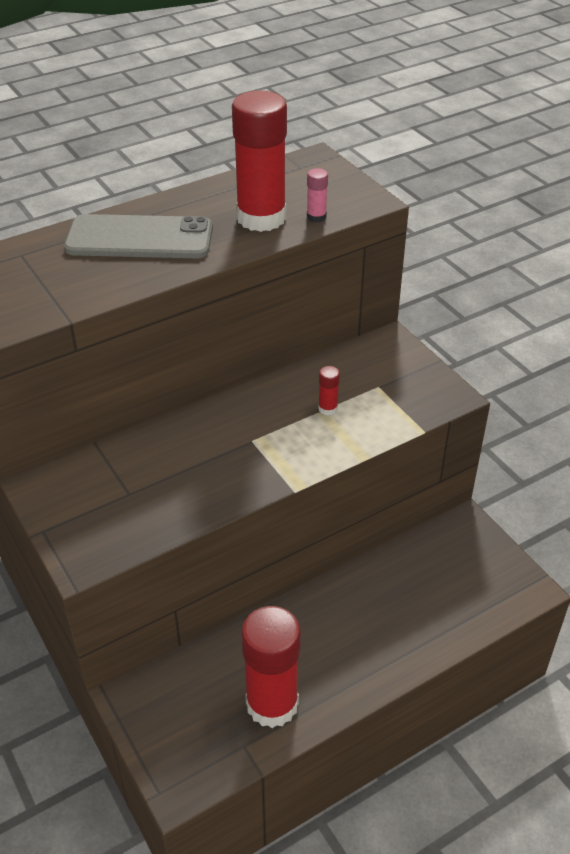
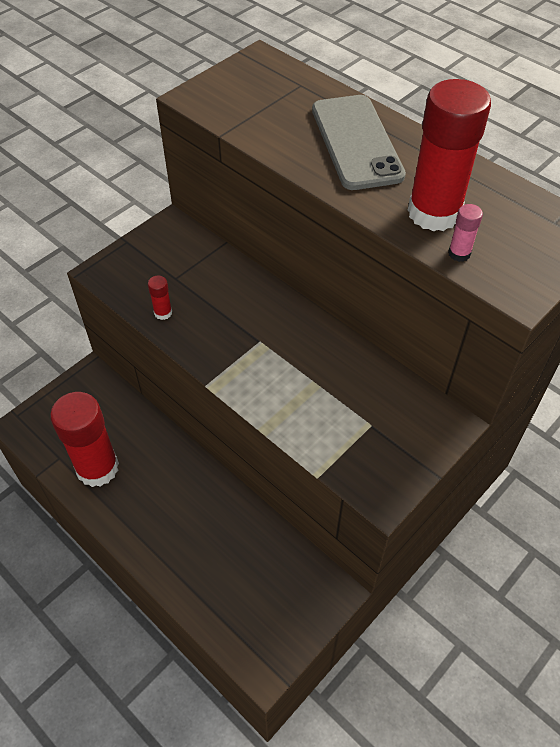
camera: 75 degrees right, 10 degrees up
(328, 408) = (321, 388): red glue stick -> red glue stick (163, 313)

